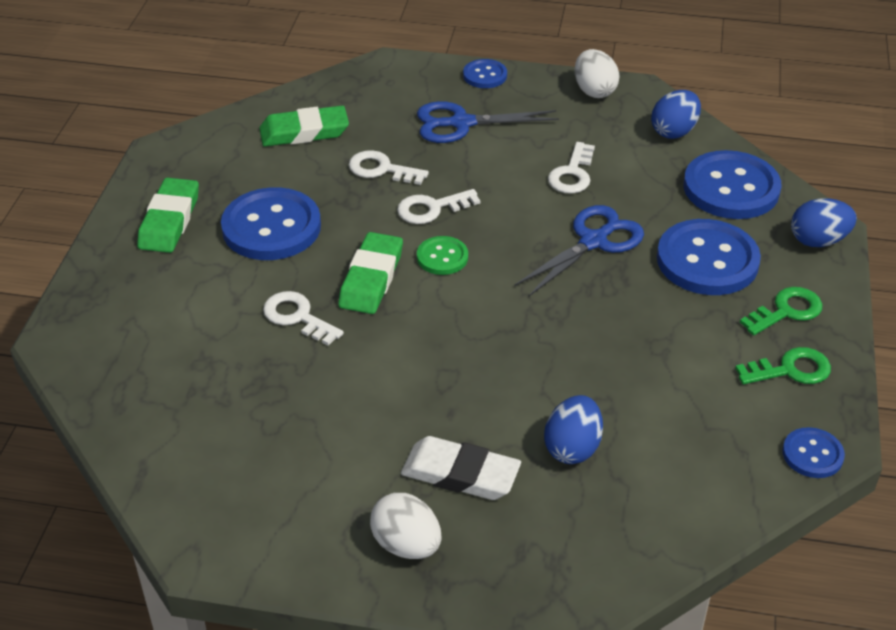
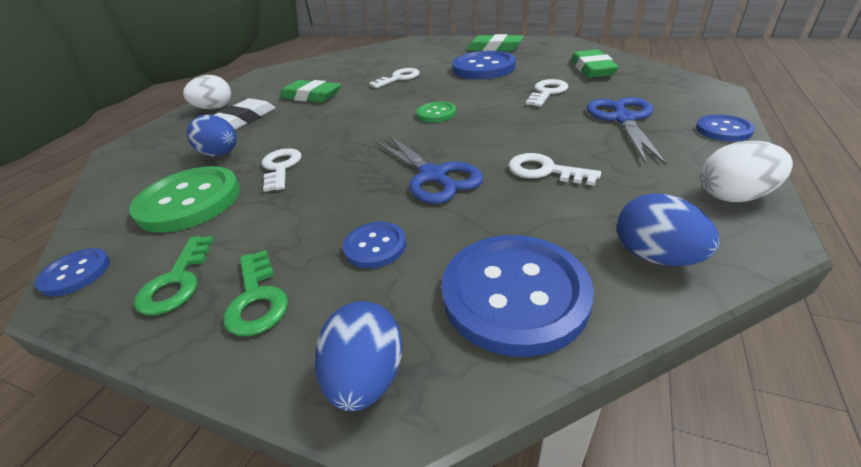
camera: 105 degrees right, 5 degrees down
(371, 278) = (423, 94): green eraser -> green eraser (311, 96)
(431, 209) = (495, 109): white key -> white key (281, 167)
(682, 425) = (189, 201): none -> green button
(707, 260) = (375, 246): blue button -> blue button, size x0.51

